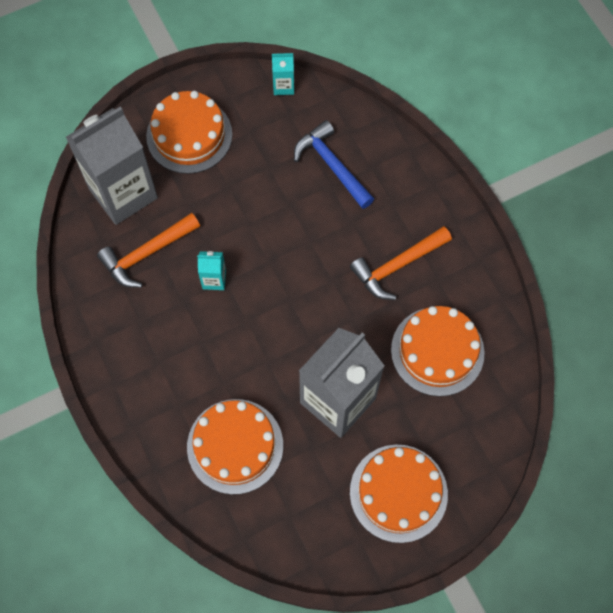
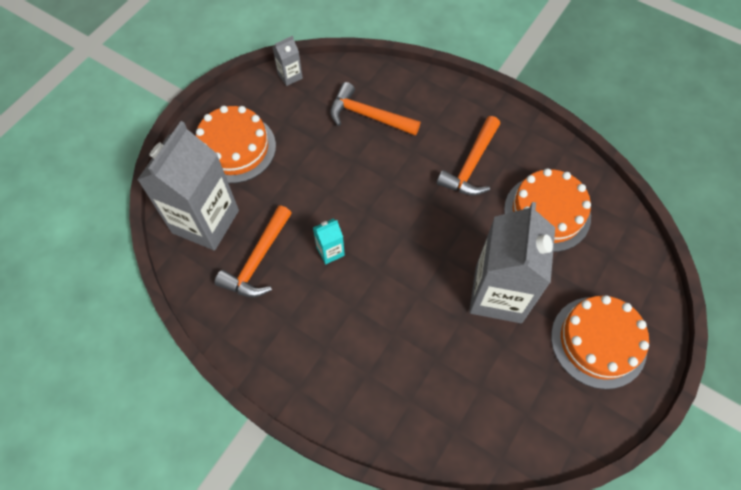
camera: 30 degrees left, 5 degrees down
(235, 446) = (440, 381): orange cake -> none
(283, 86) = (290, 76): turquoise carton -> grey carton
(332, 166) = (368, 116): blue hammer -> orange hammer

